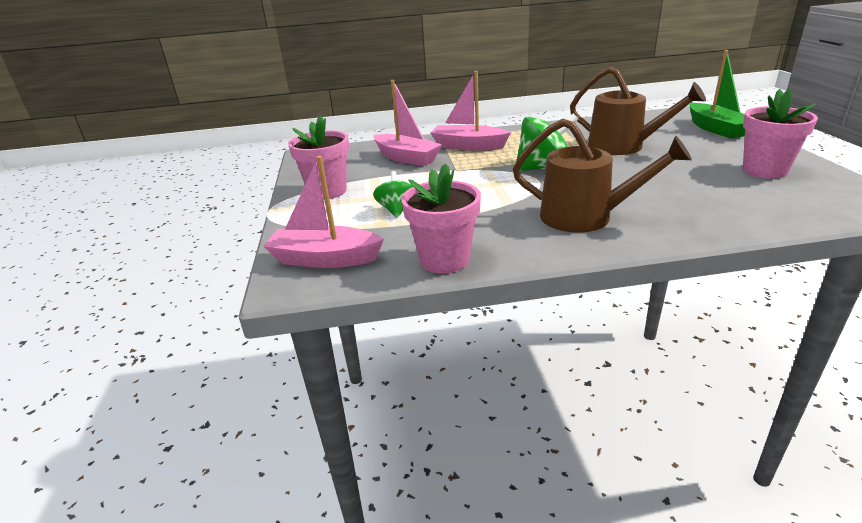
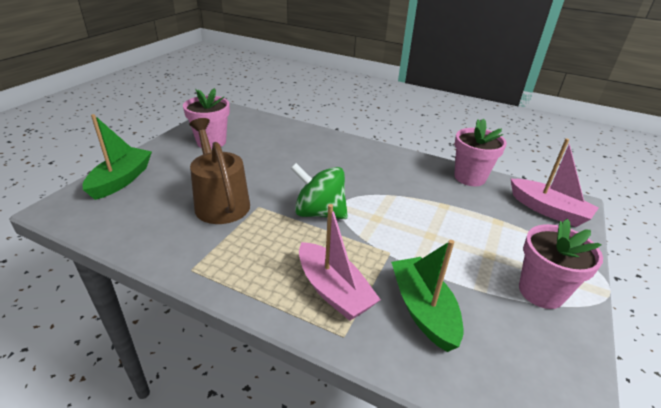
camera: 150 degrees left, 5 degrees up
(396, 210) = (479, 229): green spinning top -> none
(406, 158) = (423, 310): pink boat -> green boat
(586, 217) = (361, 165): brown watering can -> none

